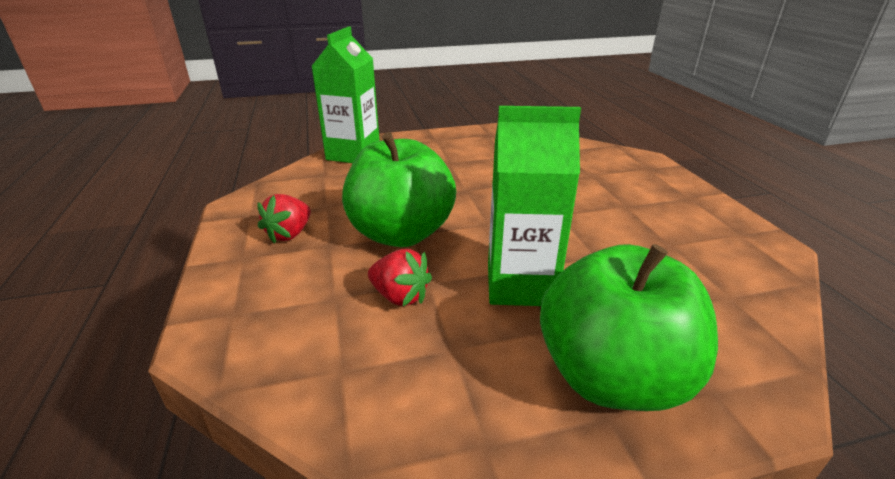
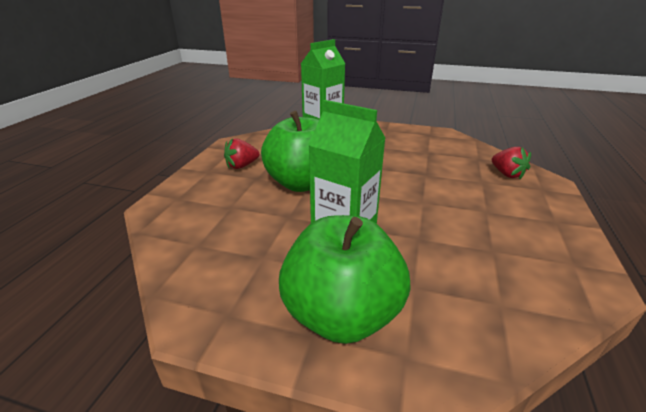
camera: 30 degrees right, 0 degrees up
(400, 296) = (265, 218): red strawberry -> red strawberry (507, 174)

